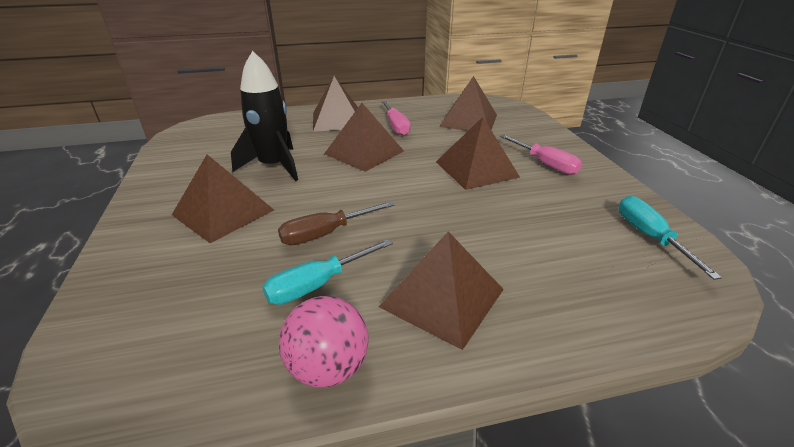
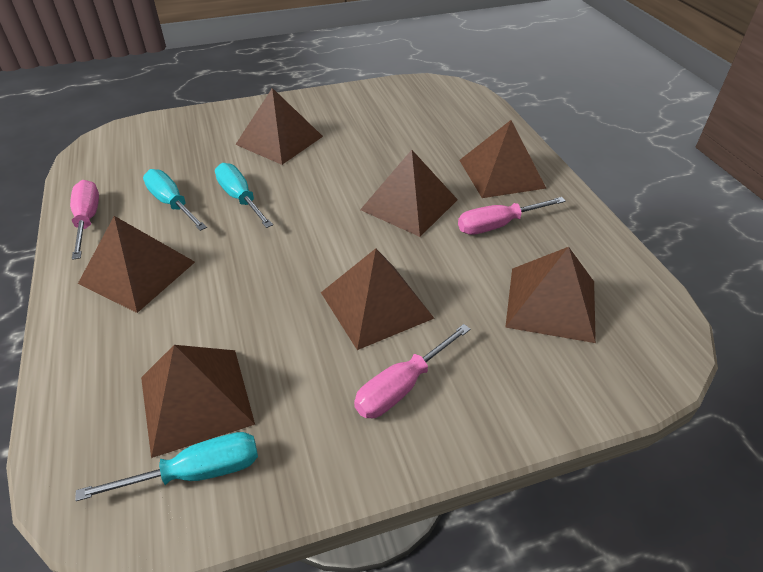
camera: 85 degrees right, 10 degrees up
(274, 166) = (365, 149): black rocket -> none
(325, 234) = (240, 198): brown screwdriver -> turquoise screwdriver
(328, 367) = (87, 219): pink ball -> pink screwdriver
(590, 242) = (196, 400): none -> brown pyramid

